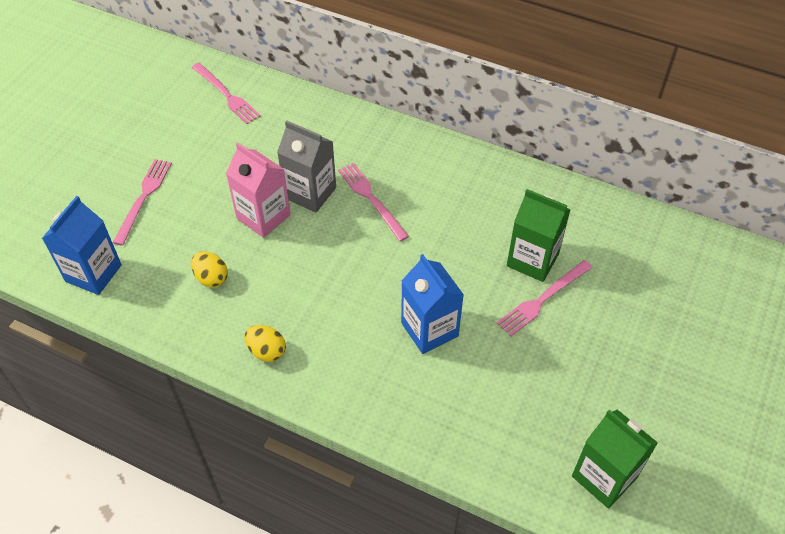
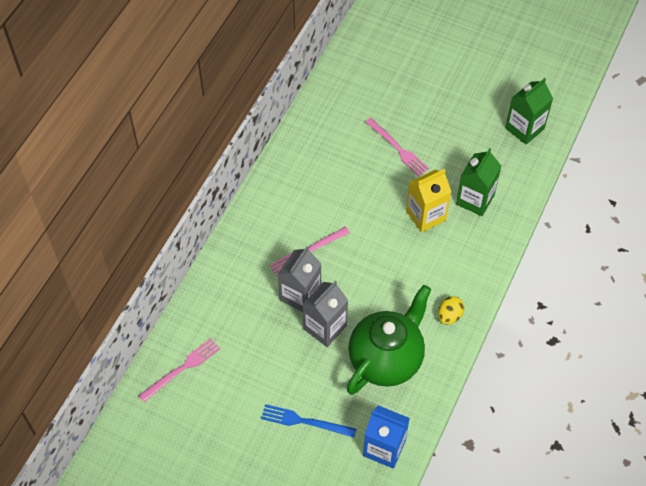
camera: 90 degrees left, 5 degrees up
(143, 198) = (304, 421): pink fork -> blue fork
(211, 278) = (386, 359): yellow egg -> green teapot
(263, 216) = (325, 327): pink carton -> grey carton
(429, 329) = (426, 215): blue carton -> yellow carton
(532, 260) = (364, 152): green carton -> green carton (475, 199)

